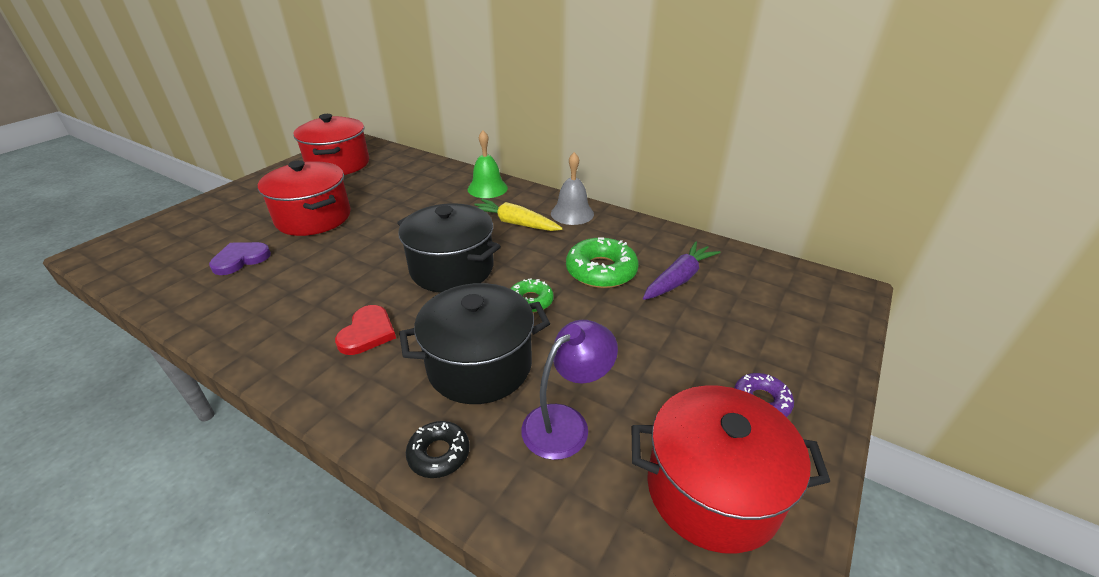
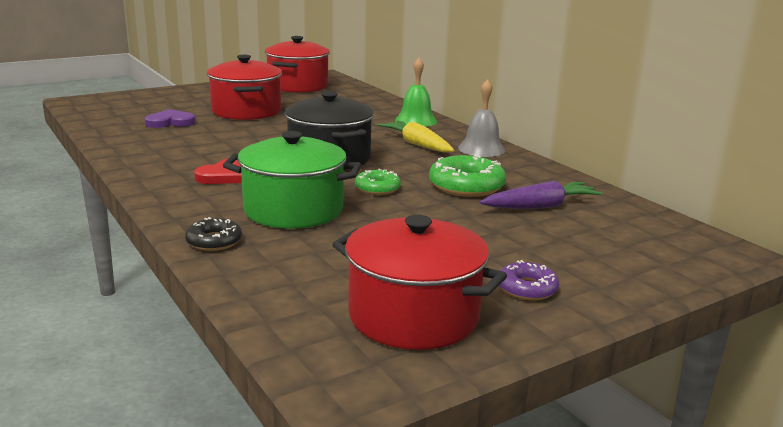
camera: 25 degrees right, 15 degrees down
(480, 365) = (293, 210): black pot -> green pot
(566, 423) = (329, 253): purple lamp -> none

